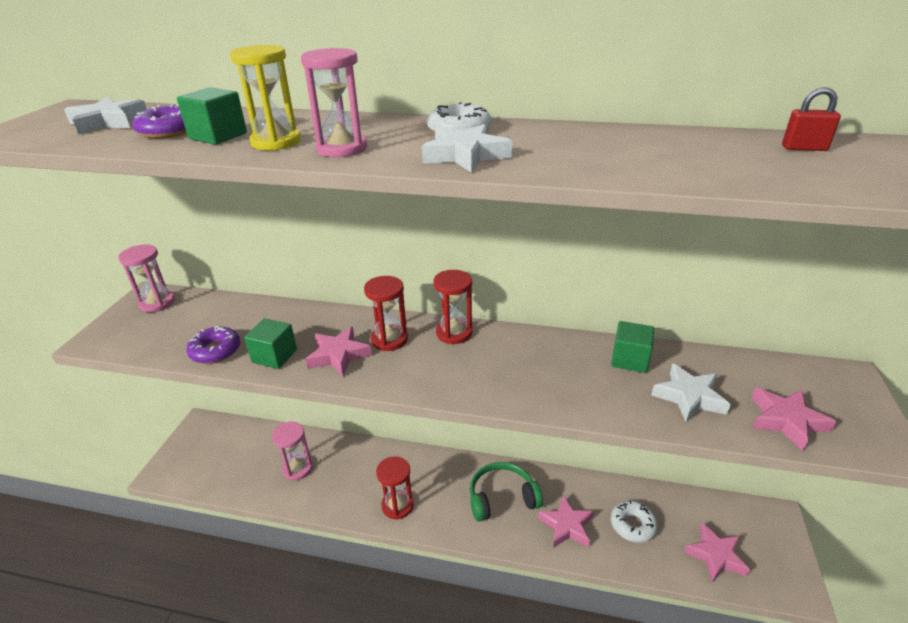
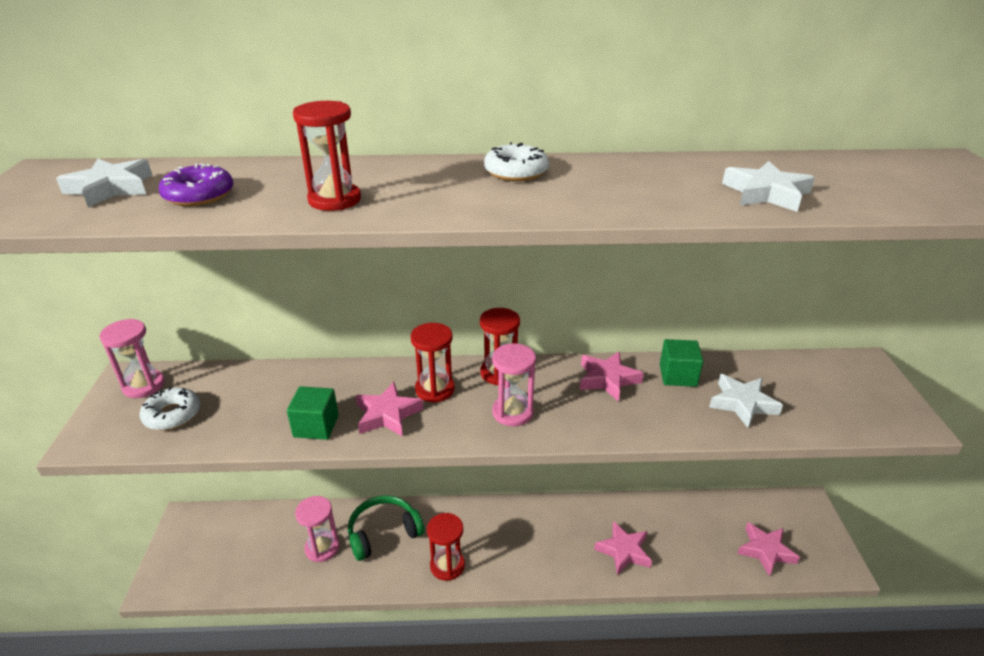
camera: 15 degrees left, 0 degrees up
(215, 351) = (244, 430): purple donut -> none
(218, 136) = (262, 197): green cube -> none
(276, 142) = (334, 200): yellow hourglass -> red hourglass
(342, 148) = (412, 202): pink hourglass -> pink hourglass (512, 412)
(465, 155) = (542, 200): white star -> white star (766, 193)
(502, 498) = (552, 536): green headphones -> green headphones (383, 533)
(632, 525) = (685, 537): white donut -> white donut (172, 415)
(786, 421) = (829, 412): pink star -> pink star (607, 379)
(804, 148) = (831, 169): red padlock -> none

